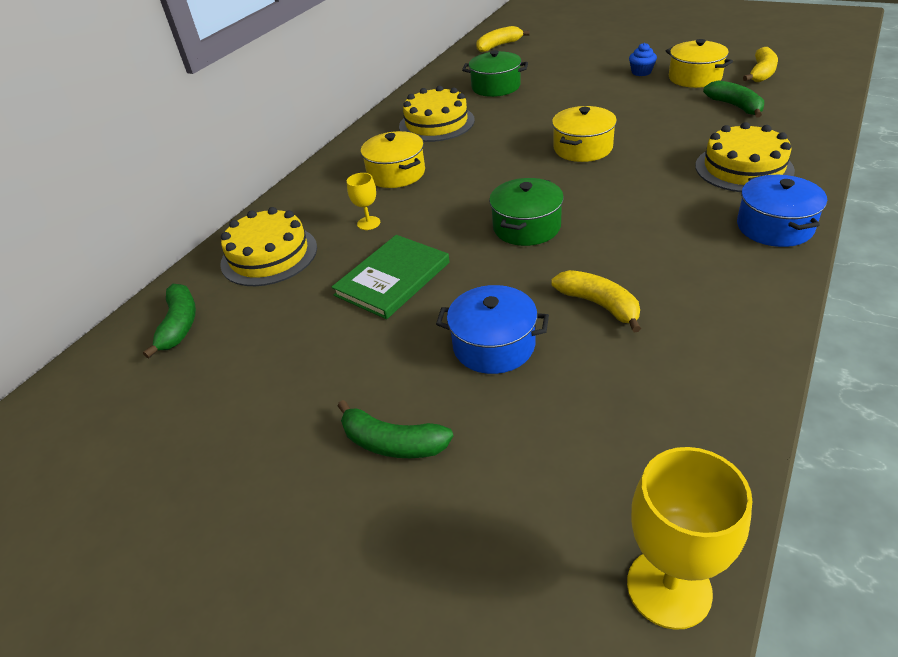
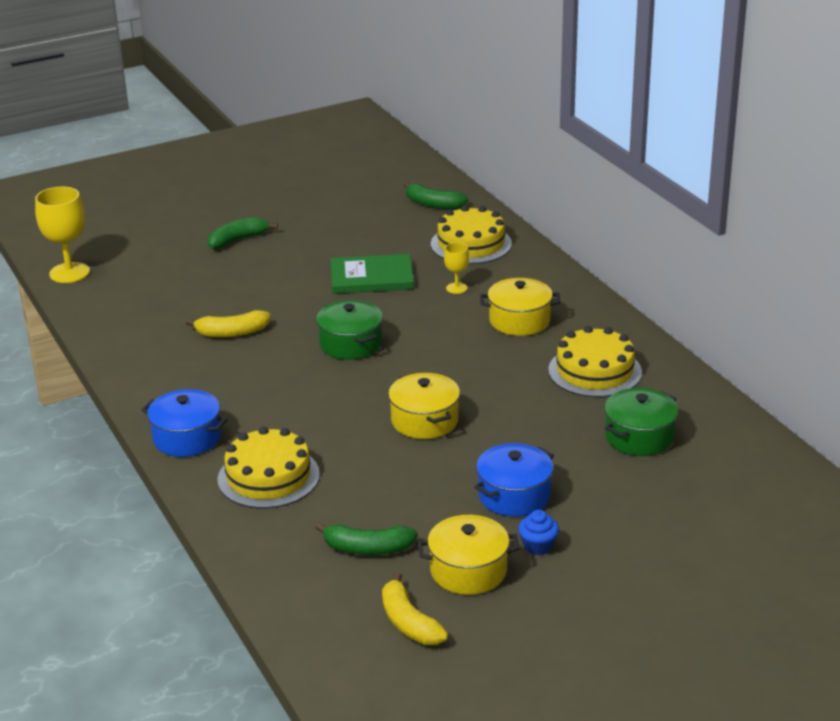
camera: 120 degrees right, 10 degrees down
(392, 279) = (371, 277): green book -> green book turned 75 degrees counterclockwise
(494, 345) = (256, 287): blue pot -> blue pot (514, 495)
(499, 46) = (778, 494): yellow banana -> none

